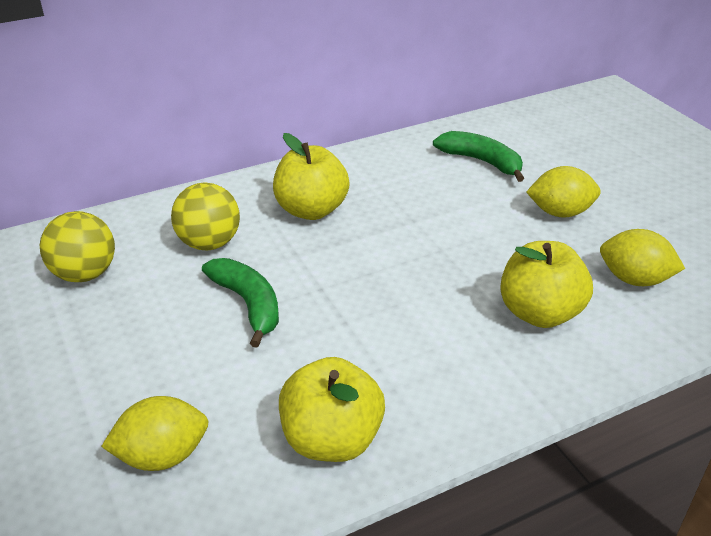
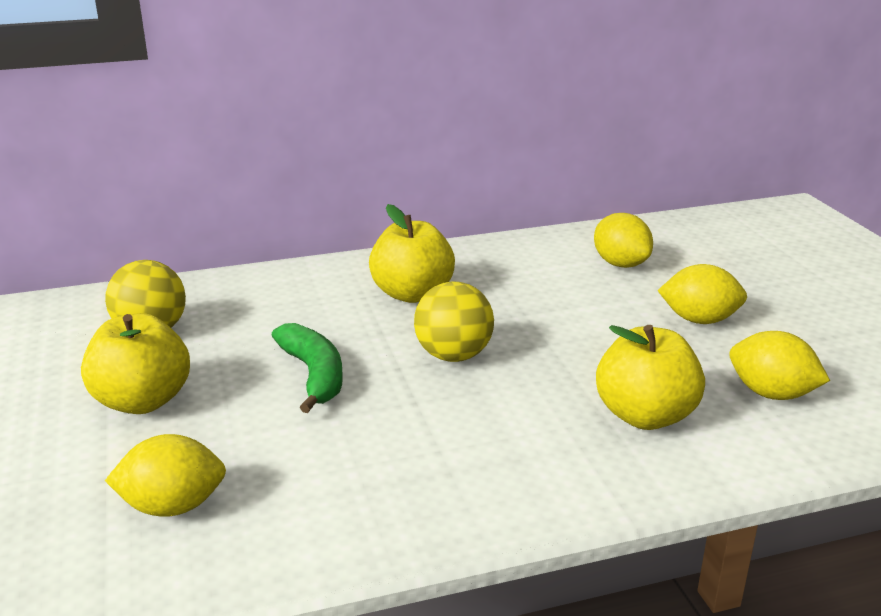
camera: 10 degrees right, 10 degrees down
(209, 243) = (291, 315): yellow ball -> yellow ball (453, 355)
(331, 440) = (363, 513): yellow apple -> yellow apple (142, 401)
(481, 161) = (620, 264): green banana -> yellow lemon

